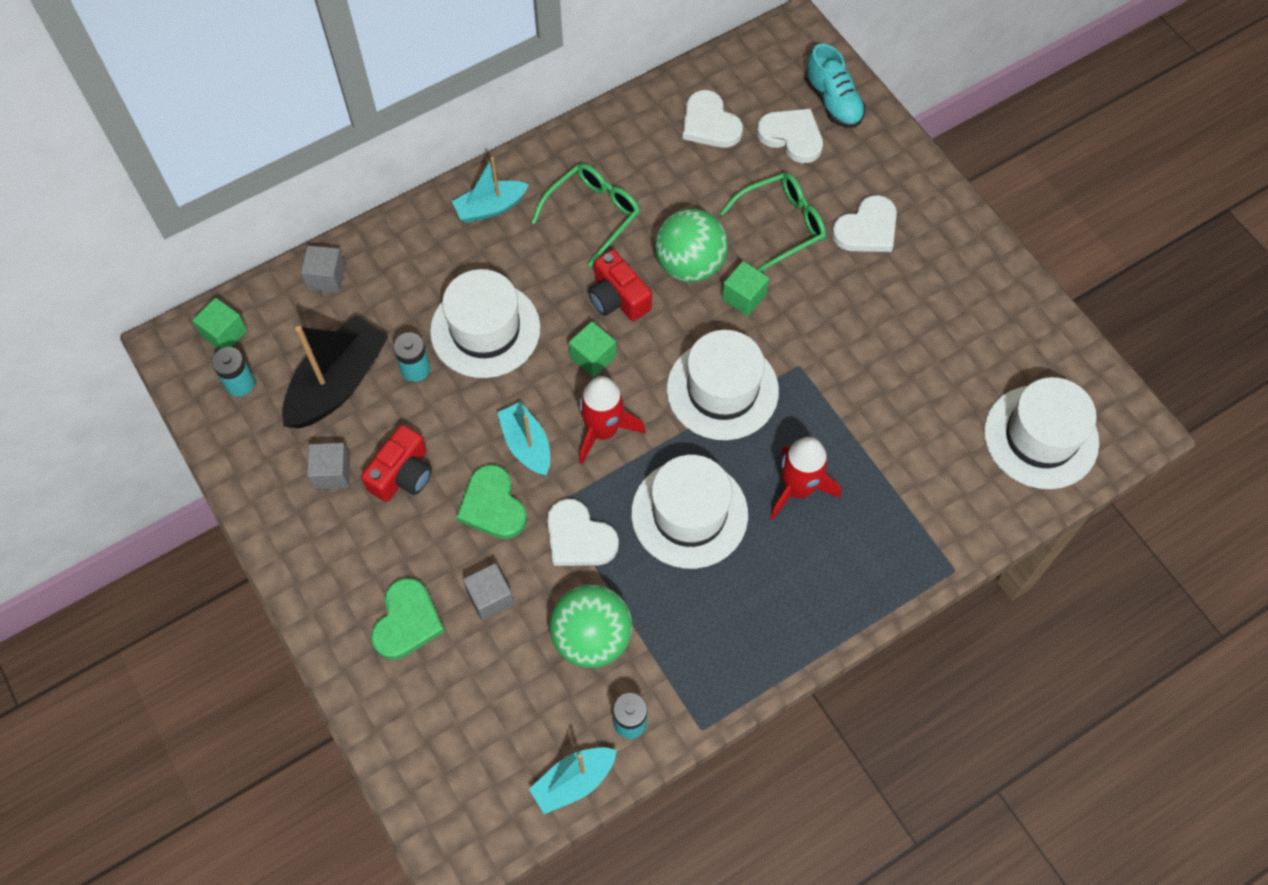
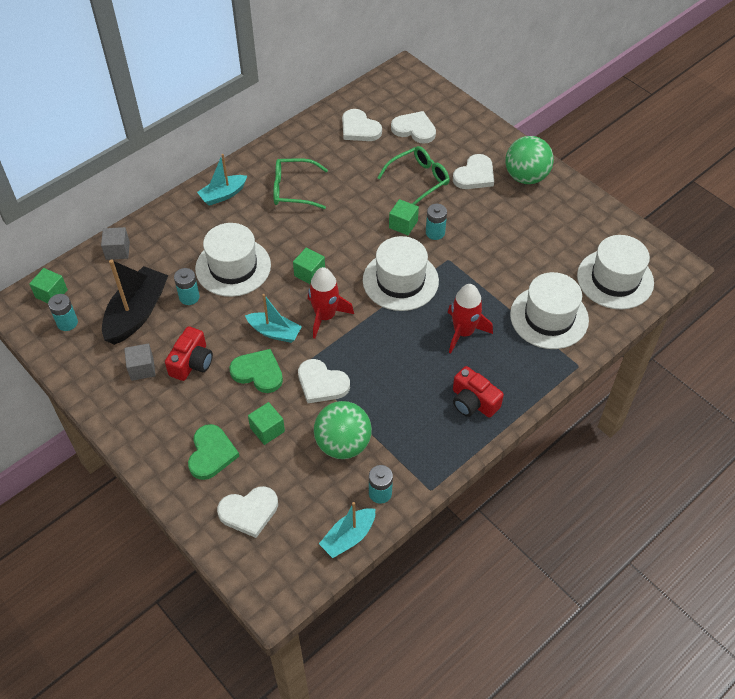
camera: 10 degrees left, 10 degrees down
(444, 719) = (249, 512): none -> white heart
(490, 597) = (267, 430): grey cube -> green cube
(492, 505) = (258, 372): green heart -> green heart turned 150 degrees clockwise
(526, 445) = (274, 332): turquoise boat -> turquoise boat turned 150 degrees clockwise
(593, 214) = (293, 189): green glasses -> green glasses turned 120 degrees counterclockwise
(618, 298) = (319, 236): red camera -> red camera (473, 402)
(689, 514) = (394, 358): white hat -> white hat (549, 317)
(690, 265) = (363, 211): green ball -> green ball (526, 177)
(788, 317) = (435, 232): none -> turquoise battery
(833, 101) = (436, 106): turquoise shoe -> none

